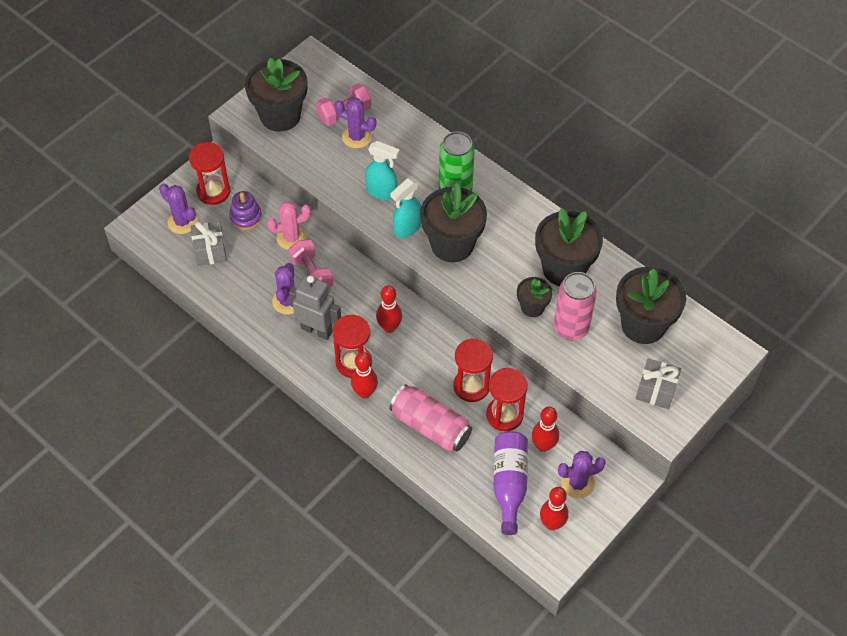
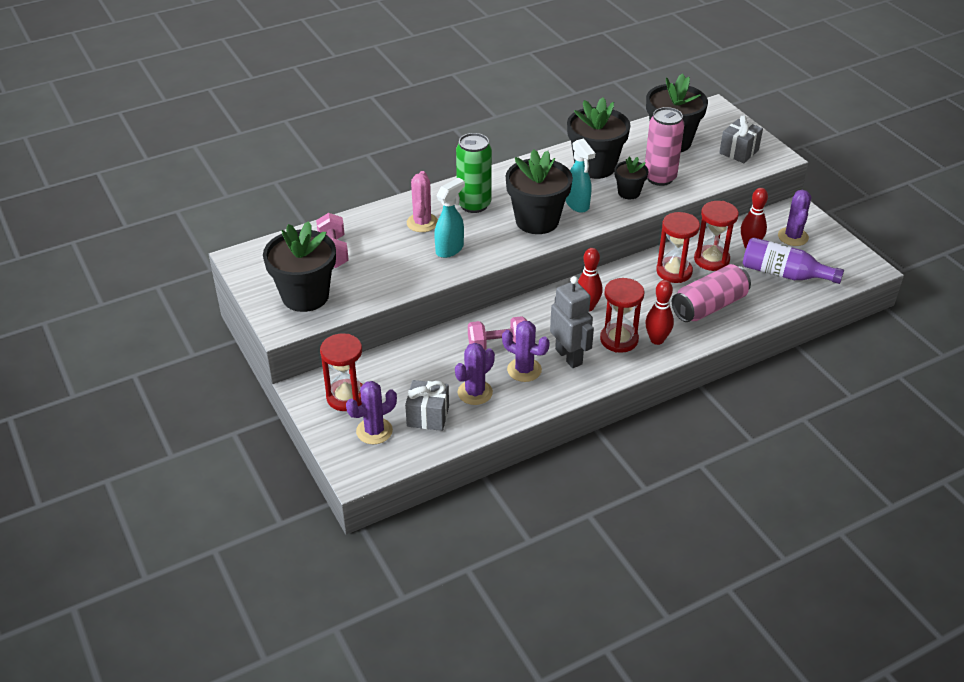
camera: 70 degrees left, 15 degrees down
(246, 217) = (397, 378): purple stacking toy -> none
(291, 238) = (444, 350): pink cactus -> pink cactus (422, 223)
(317, 330) = (569, 356): grey robot -> grey robot turned 105 degrees clockwise
(356, 137) = (370, 250): purple cactus -> purple cactus (475, 392)
(407, 228) = (503, 243): turquoise spray bottle -> turquoise spray bottle (577, 204)
(552, 524) = (829, 260): red bowling pin -> none

